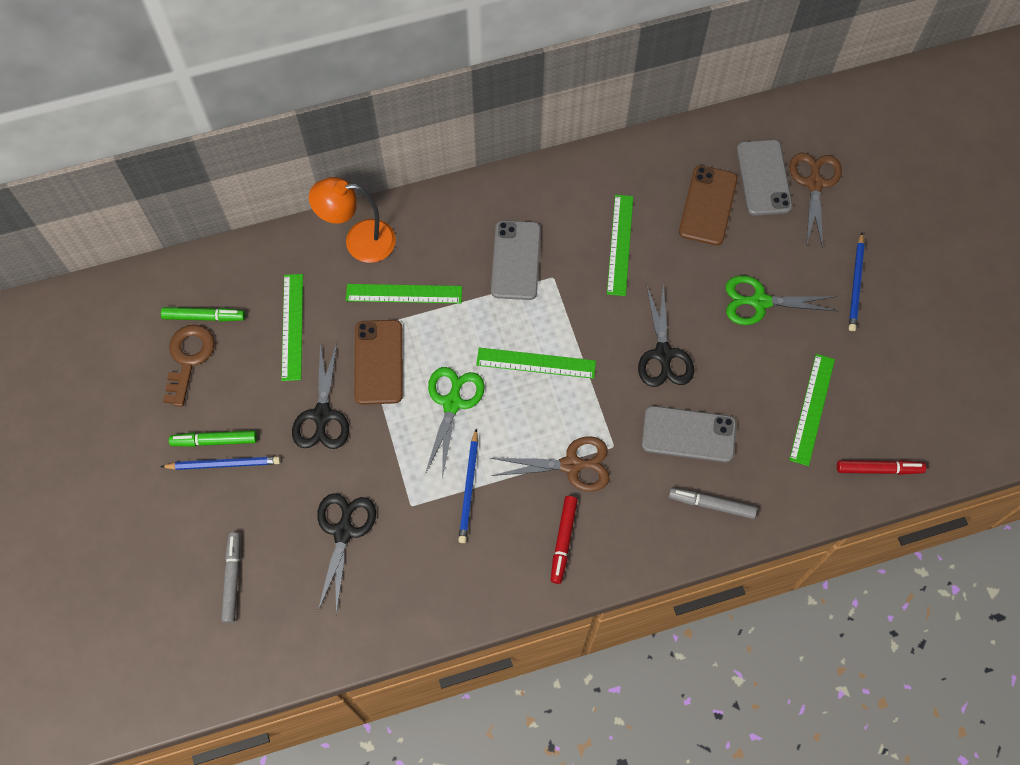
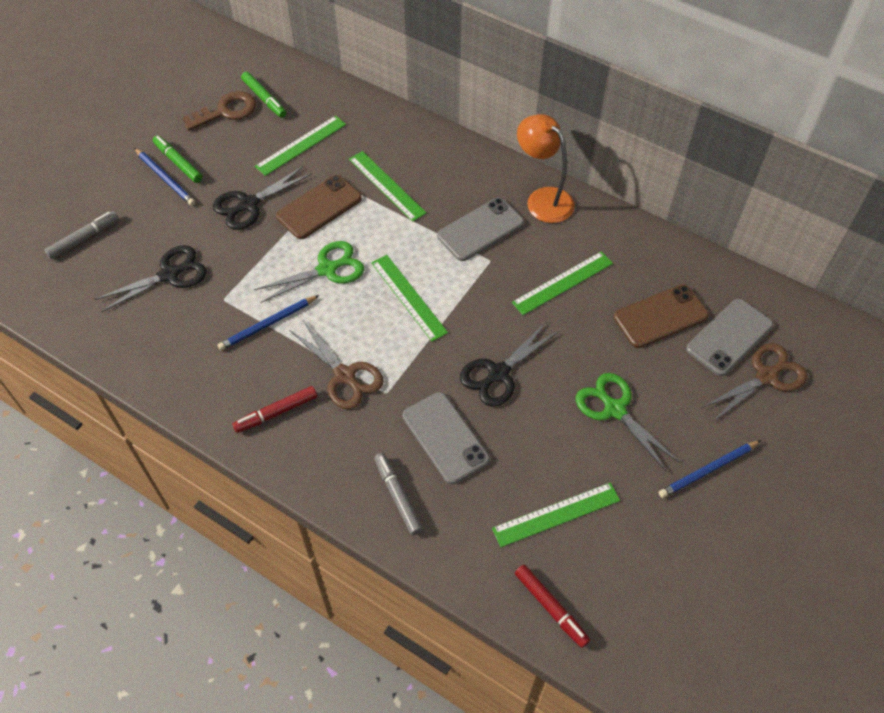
camera: 50 degrees right, 10 degrees down
(359, 241) = (402, 136): orange lamp -> orange lamp (543, 199)

